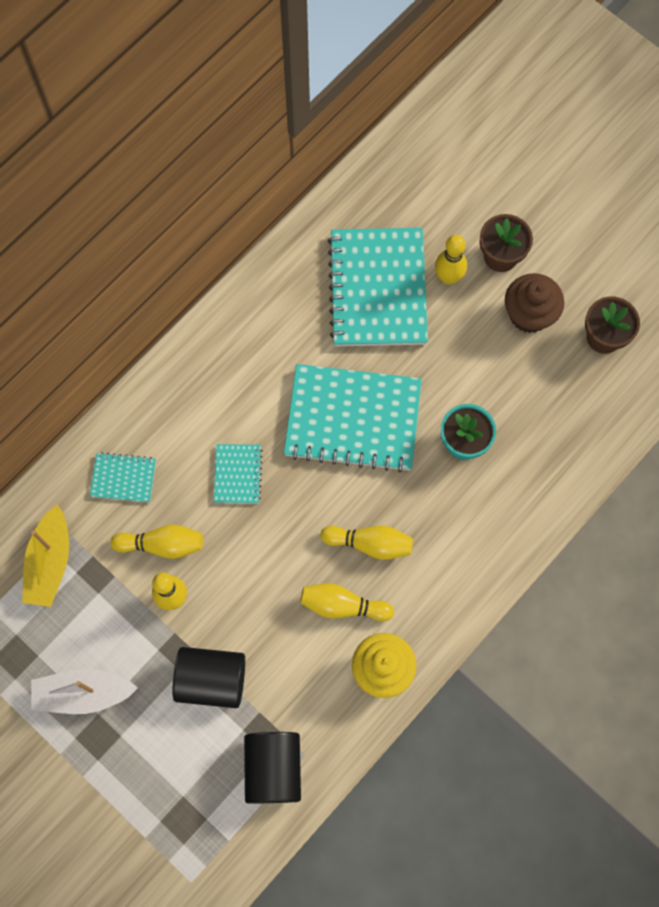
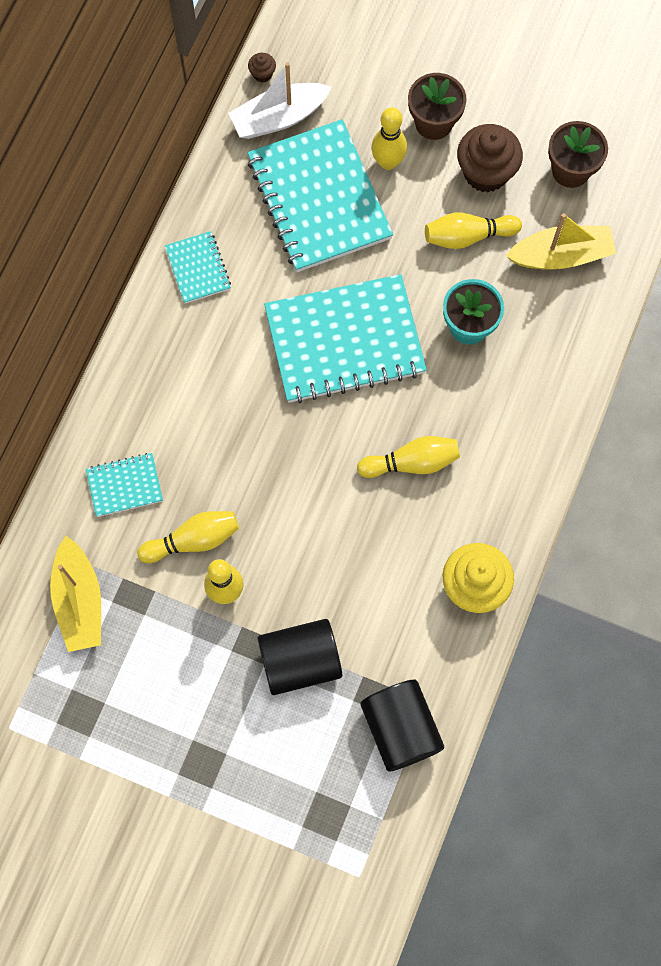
camera: 20 degrees left, 0 degrees up
(83, 693) = (169, 724): white boat -> white boat (279, 118)
(238, 474) = (245, 439): turquoise notebook -> turquoise notebook (198, 268)
(342, 605) = (408, 535): yellow bowling pin -> yellow bowling pin (467, 236)
(370, 166) = (262, 74): none -> brown cupcake
(566, 409) = (560, 255): none -> yellow boat

